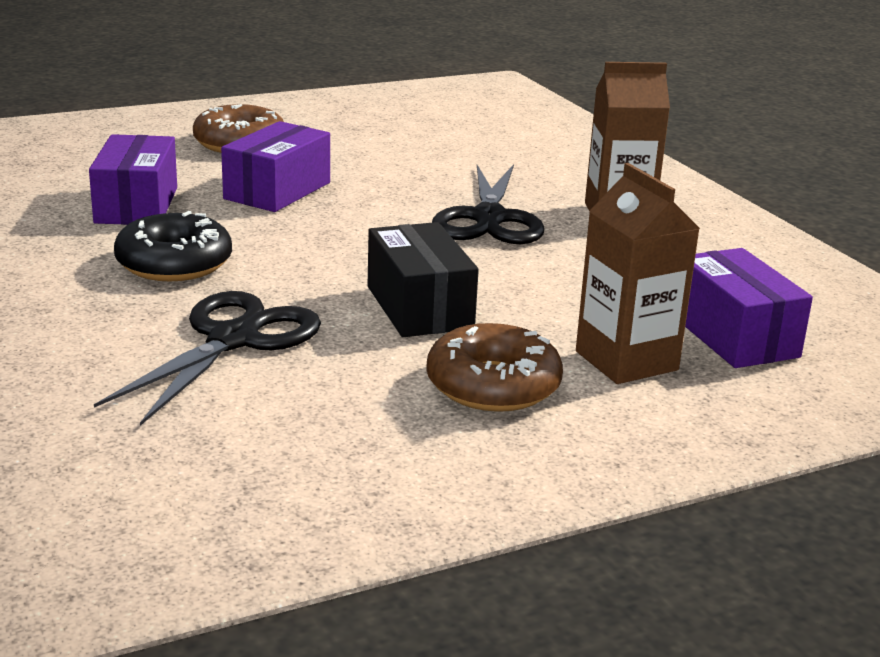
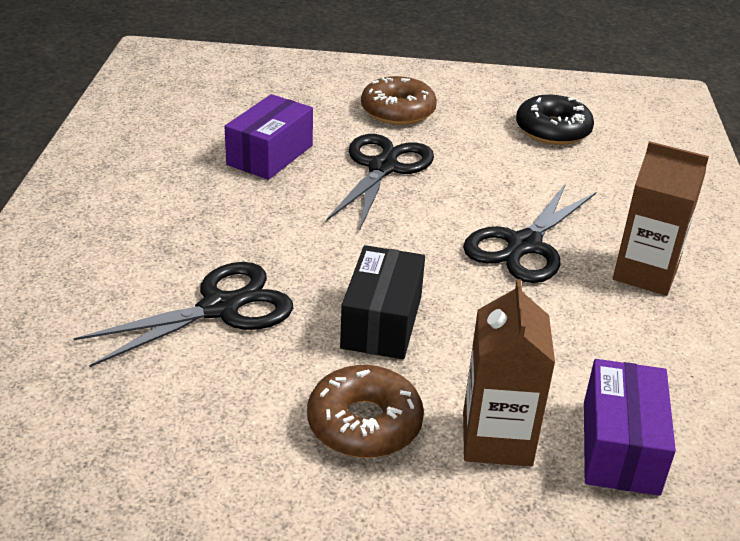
camera: 30 degrees right, 10 degrees up
(174, 263) = (246, 220): black donut -> black donut (552, 130)
(277, 191) = (382, 168): purple box -> black scissors

